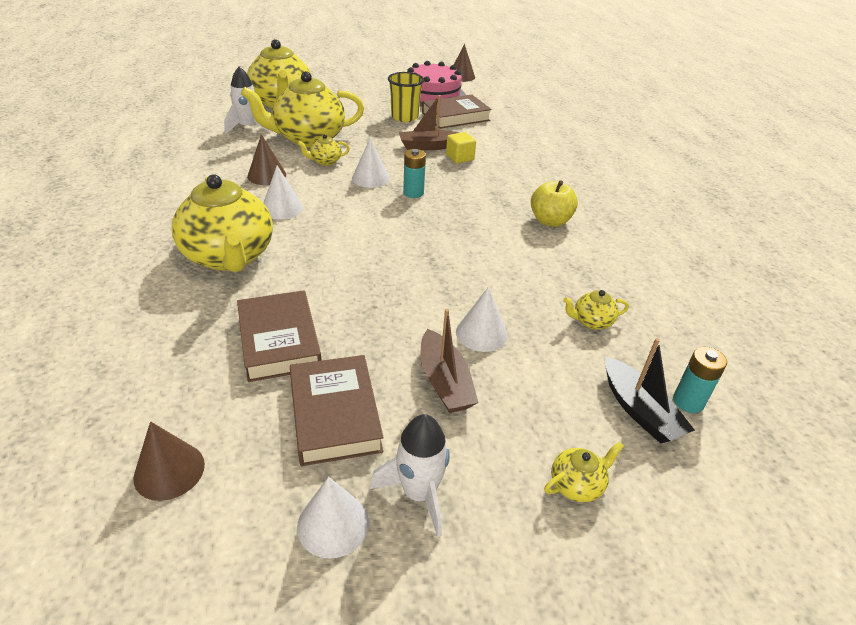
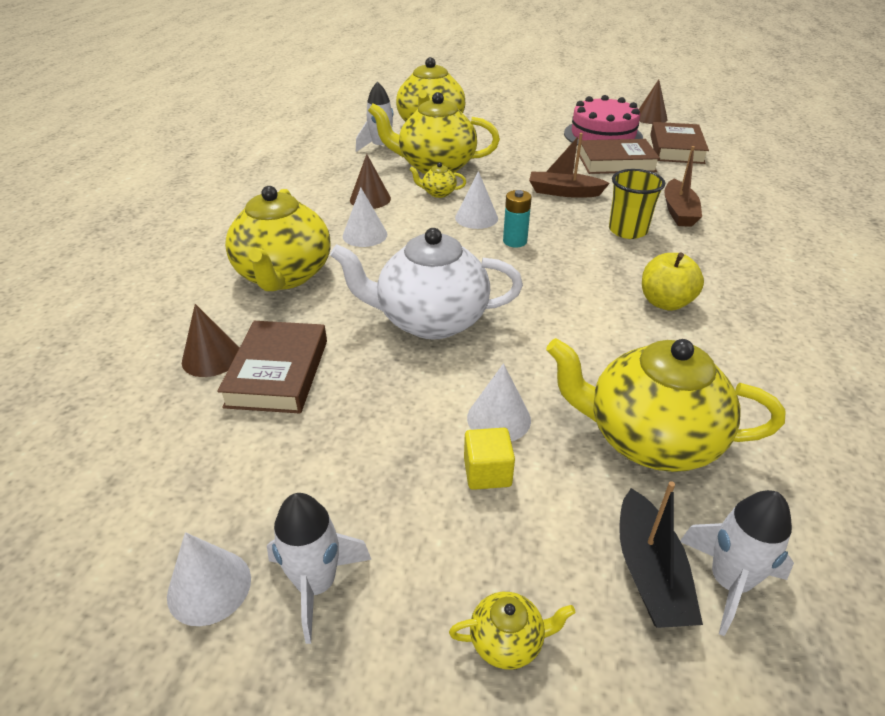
camera: 25 degrees right, 0 degrees up
(169, 471) = (100, 477): brown cone -> brown cone (211, 357)
(335, 414) = (284, 466): brown book -> brown book (676, 148)
(383, 269) = (430, 320): none -> white teapot
(404, 117) = (555, 156): yellow cup -> yellow cup (627, 230)
(444, 382) = (422, 464): brown boat -> brown boat (679, 212)
(459, 158) = (593, 210): yellow cube -> yellow cube (487, 472)
(591, 321) = (649, 439): yellow teapot -> yellow teapot, size x2.42
(688, 401) = (729, 582): turquoise battery -> white rocket

